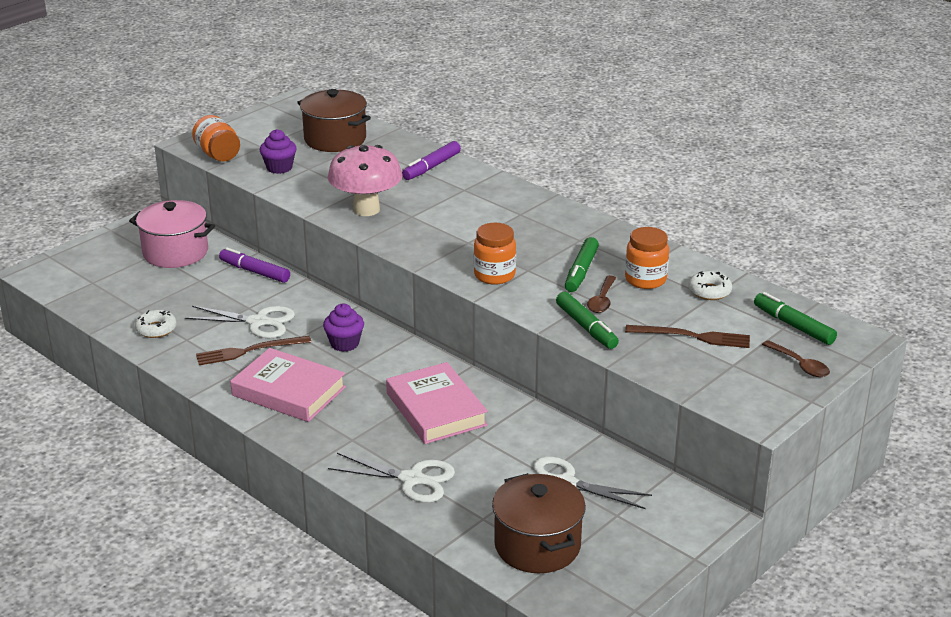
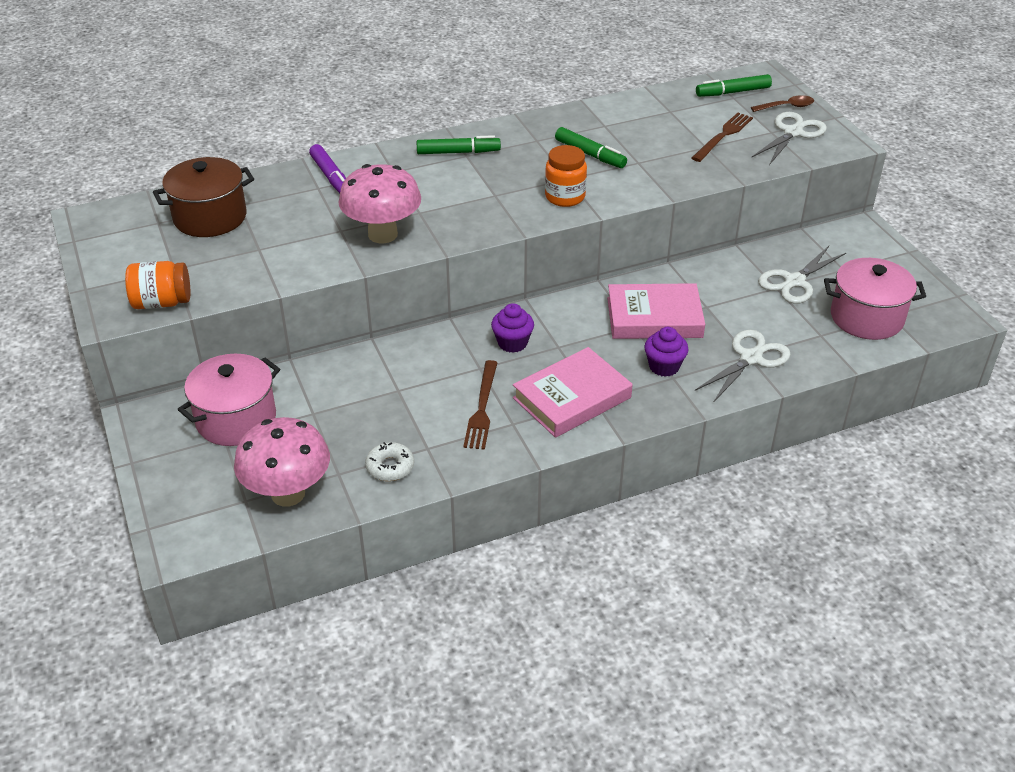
camera: 65 degrees left, 10 degrees up
(107, 296) = (288, 494): none -> pink mushroom
(255, 271) = (329, 370): purple marker -> none
(258, 322) = (432, 390): white scissors -> white scissors (793, 133)
(279, 168) = (238, 267): purple cupcake -> purple cupcake (664, 366)
(537, 545) = (866, 317): brown pot -> pink pot
(586, 327) = (680, 177): green marker -> green marker (458, 152)
(602, 300) = (643, 158): brown spoon -> none
(645, 280) = (625, 130): orange jar -> none
(709, 291) = (662, 109): white donut -> none

